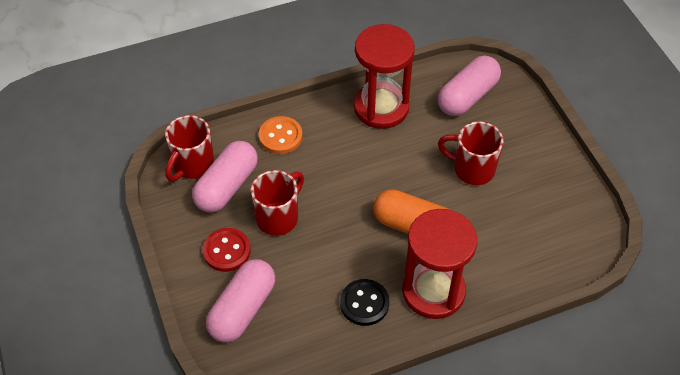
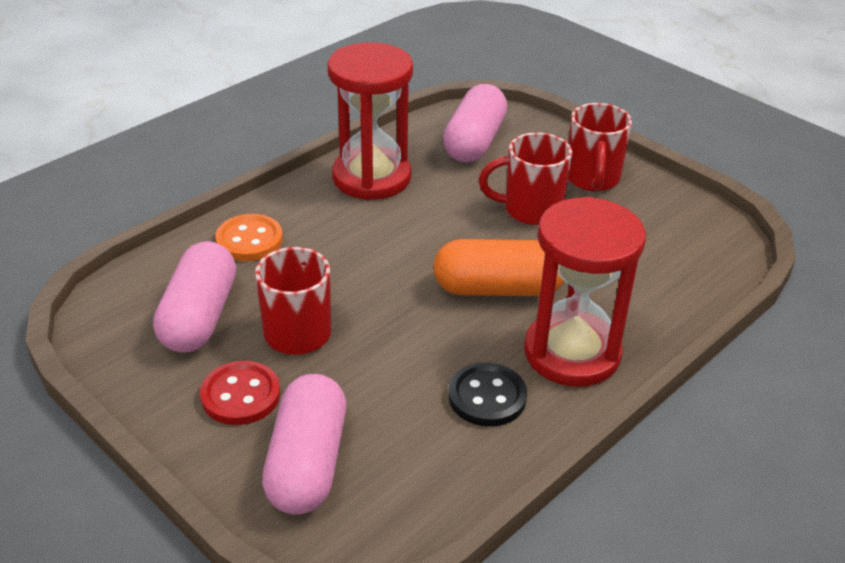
camera: 25 degrees left, 15 degrees down
(192, 165) = (131, 306): red mug -> red mug (592, 179)

